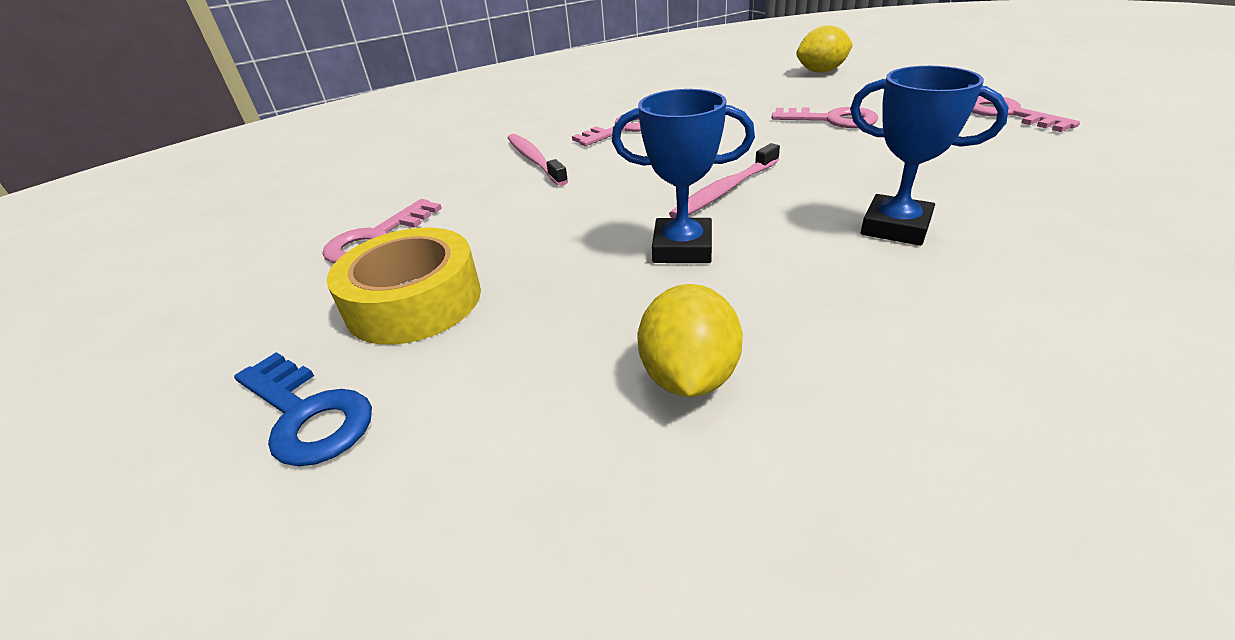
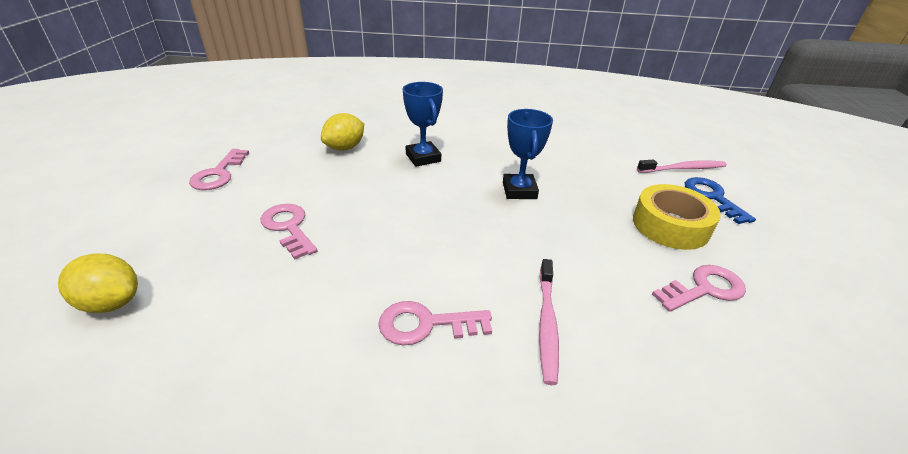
camera: 150 degrees left, 0 degrees up
(682, 248) = (519, 190): blue trophy -> blue trophy turned 45 degrees clockwise
(689, 377) = (566, 154): yellow lemon -> yellow lemon (345, 148)
(725, 190) = (454, 210): pink toothbrush -> pink toothbrush (683, 169)

